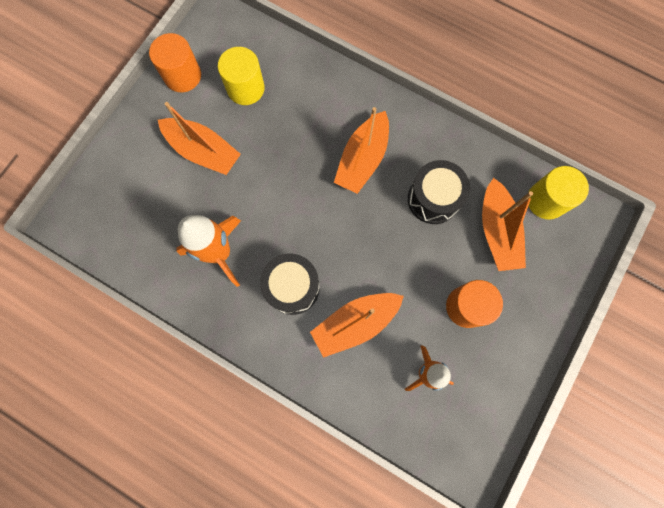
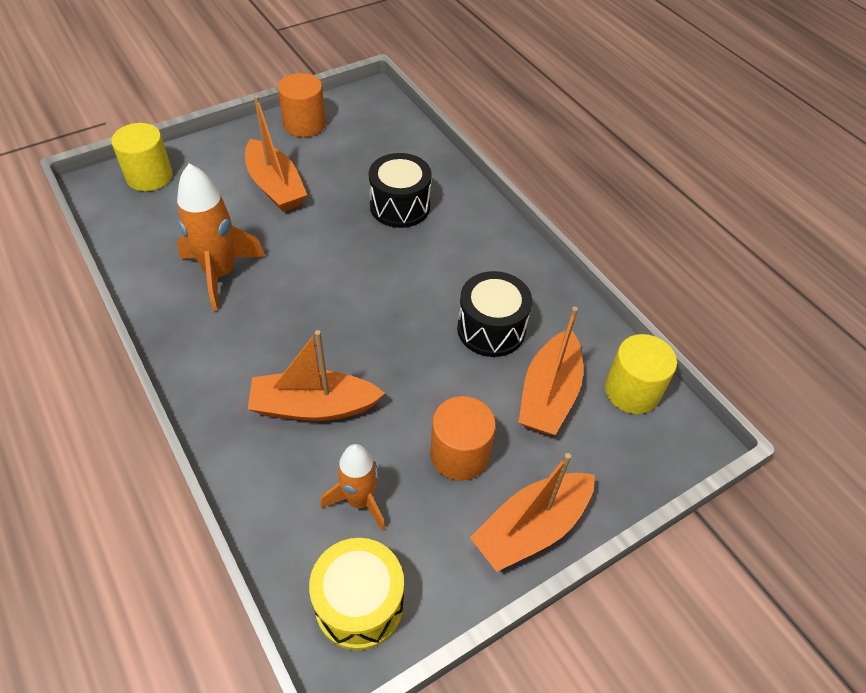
camera: 25 degrees right, 25 degrees down
(245, 88) = (357, 156): yellow cylinder -> yellow cylinder (149, 176)
(292, 287) = (270, 339): black drum -> black drum (400, 206)
(362, 159) = (435, 260): orange boat -> orange boat (531, 527)
(465, 437) = (359, 604): none -> yellow drum

